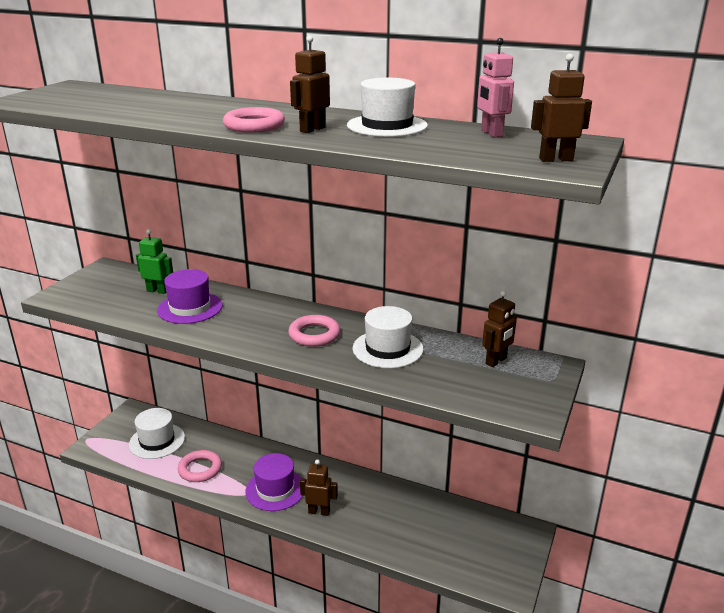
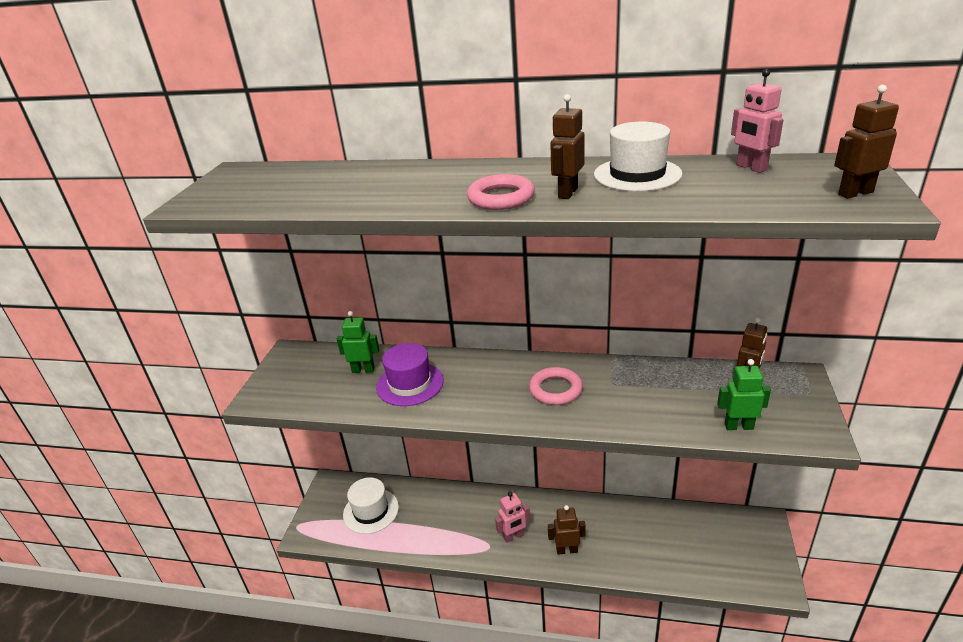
camera: 10 degrees left, 5 degrees up
(200, 469) = (429, 532): pink ring -> none
(275, 489) = (513, 536): purple hat -> pink robot
(387, 349) = (636, 391): white hat -> none
(462, 392) = (738, 426): none -> green robot

